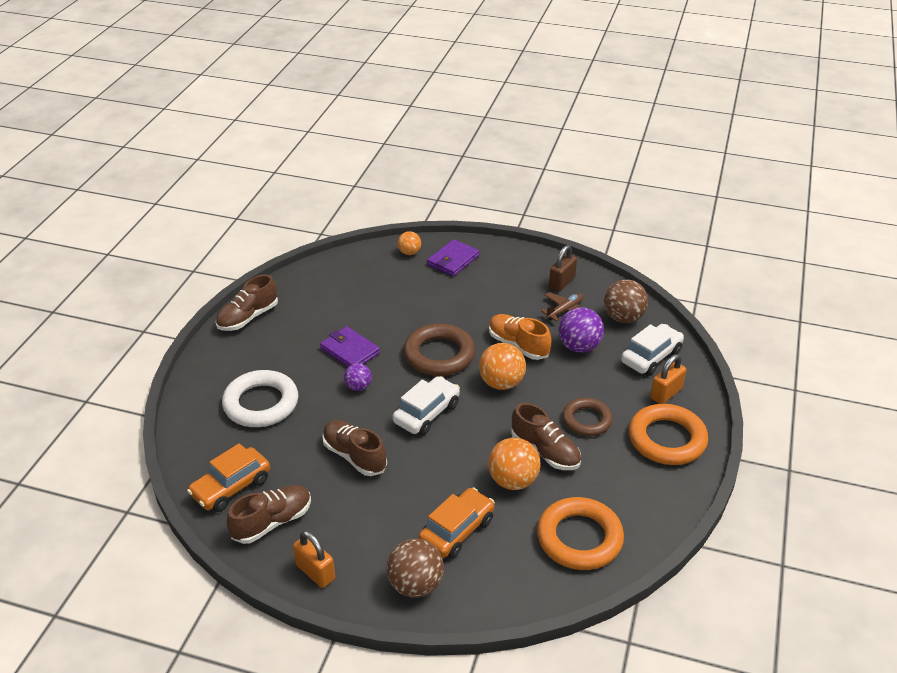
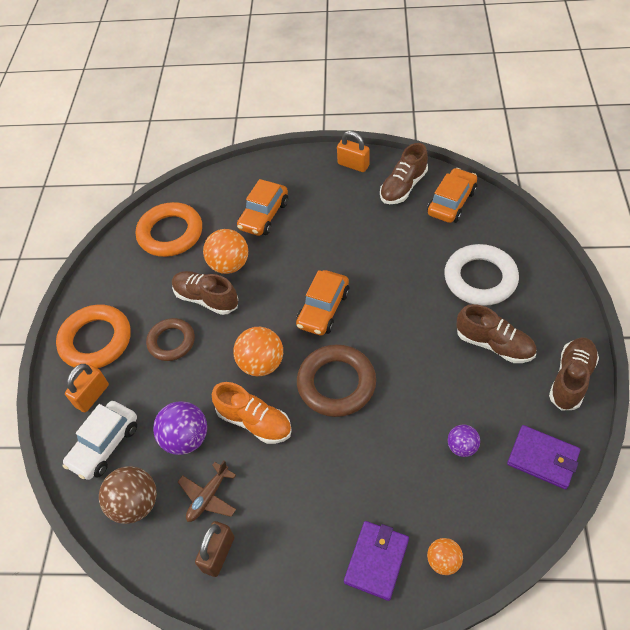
camera: 170 degrees right, 15 degrees up
(350, 351) = (432, 363): purple wallet -> purple wallet (542, 458)
(354, 456) = (369, 252): brown shoe -> brown shoe (494, 344)
(358, 387) = (400, 321): purple ball -> purple ball (462, 447)
(415, 585) = (281, 174): brown ball -> none
(426, 413) = (323, 309): white car -> orange car

